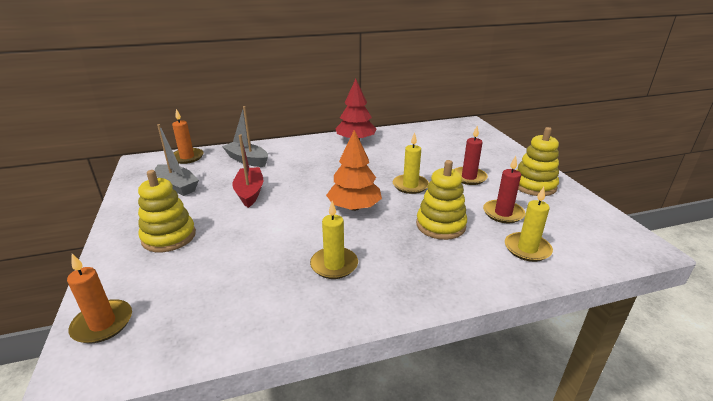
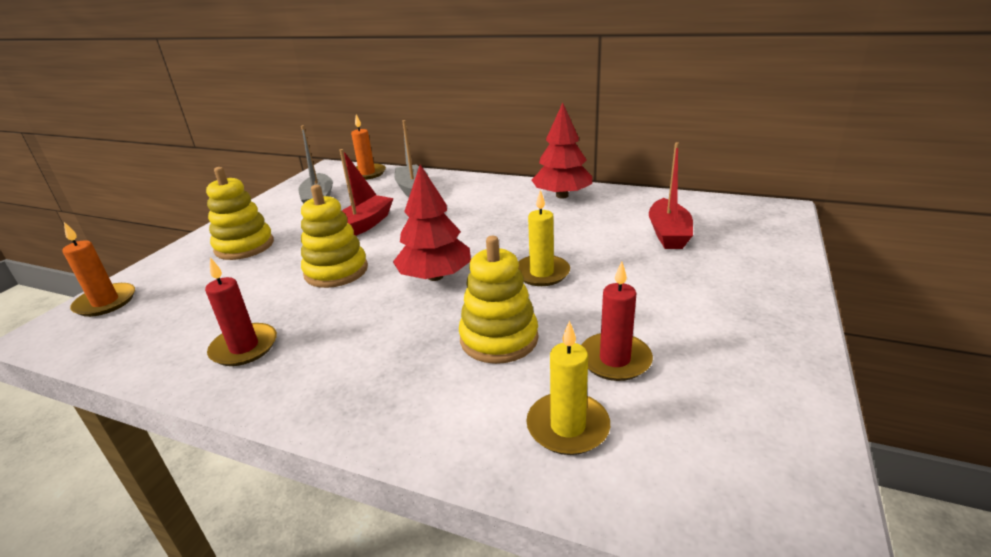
camera: 40 degrees right, 0 degrees up
(334, 265) = (318, 332): yellow candle -> none
(354, 207) = (435, 276): orange tree -> red tree
(440, 147) = (668, 234): none -> red boat
(469, 177) = (644, 289): red candle -> red candle (244, 347)
(534, 185) = (740, 339): yellow stacking toy -> yellow stacking toy (336, 271)

